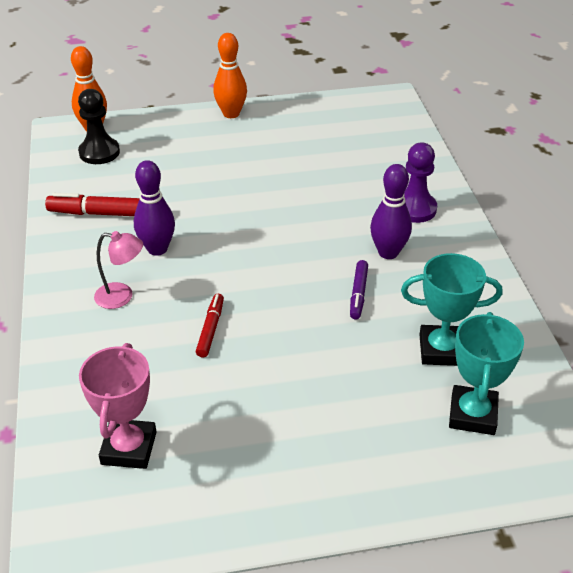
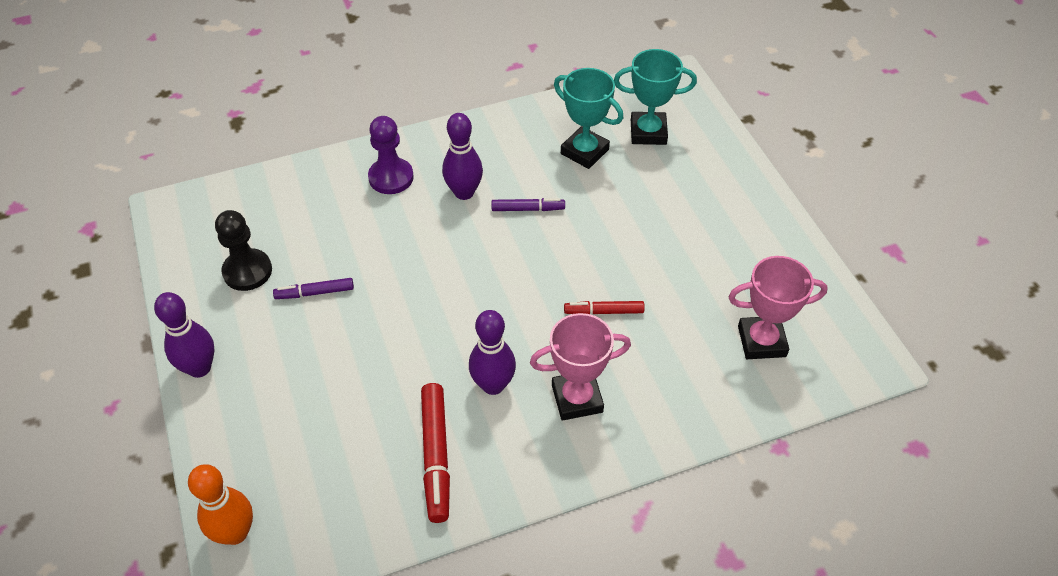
camera: 100 degrees left, 10 degrees up
(99, 152) = (299, 505): black pawn -> black pawn (247, 271)
(122, 296) = (577, 398): pink lamp -> pink trophy
(231, 114) = (199, 368): orange bowling pin -> purple bowling pin
(286, 163) = (315, 293): none -> purple marker
(441, 350) = (584, 152): turquoise trophy -> turquoise trophy turned 45 degrees counterclockwise

